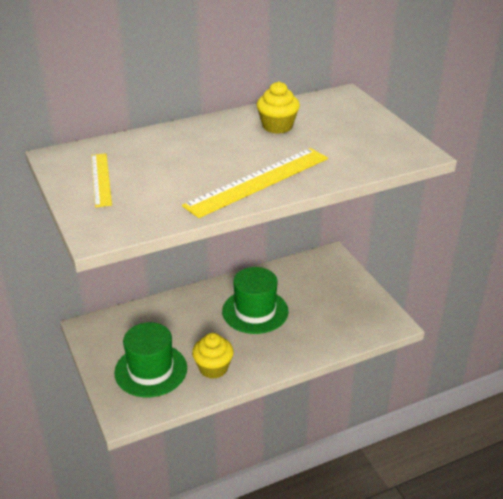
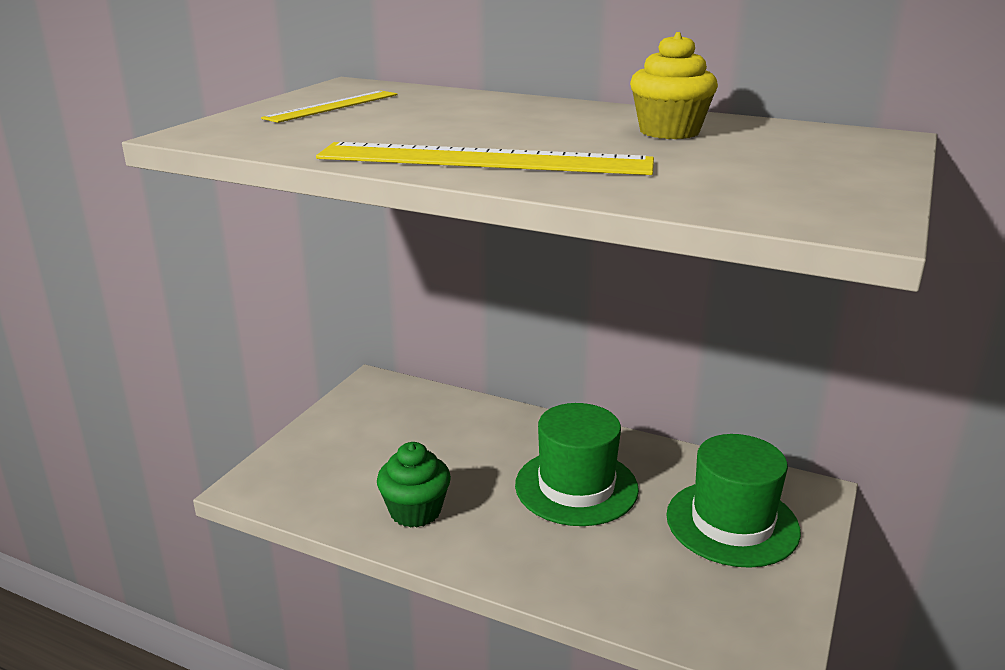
camera: 50 degrees right, 10 degrees down
(151, 370) = (353, 464): green hat -> green hat (732, 523)
(213, 368) = (415, 511): yellow cupcake -> green cupcake

